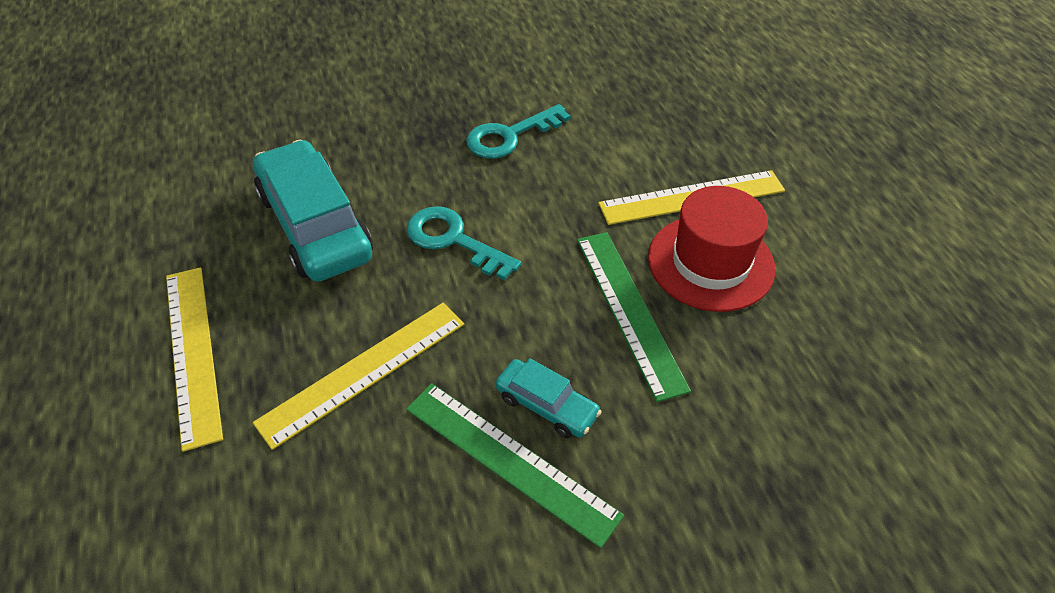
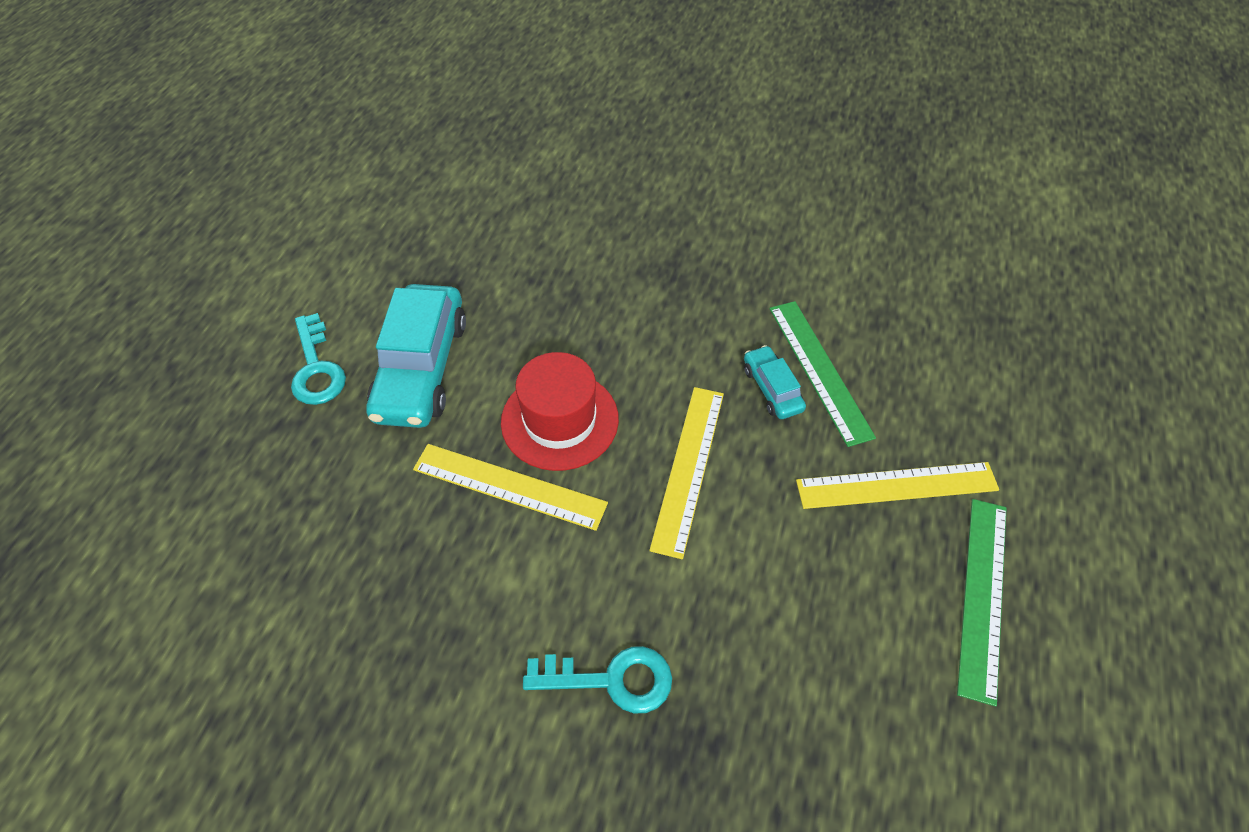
camera: 145 degrees left, 5 degrees up
(192, 352) = (1043, 585): yellow ruler -> yellow ruler (689, 468)
(315, 225) = (889, 674): turquoise car -> turquoise car (421, 368)
(454, 240) = (757, 569): turquoise key -> turquoise key (316, 368)
(629, 310) = (659, 419): green ruler -> green ruler (983, 595)

